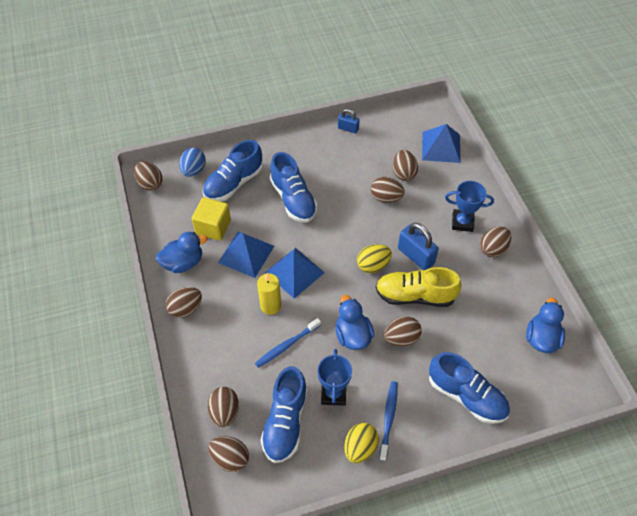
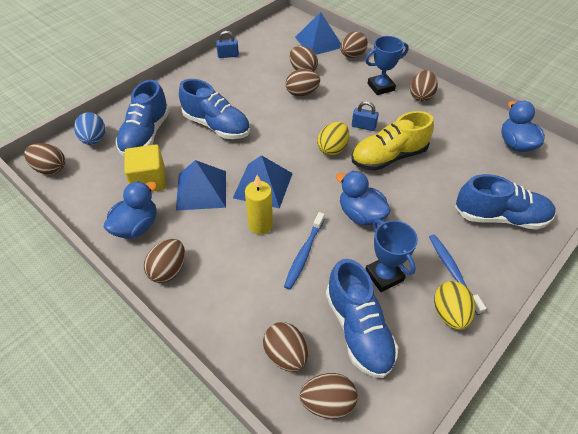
camera: 30 degrees left, 5 degrees down
(401, 338) = (405, 196): brown egg -> brown egg (352, 55)
(415, 256) = (363, 126): blue padlock -> blue padlock, size x0.59

